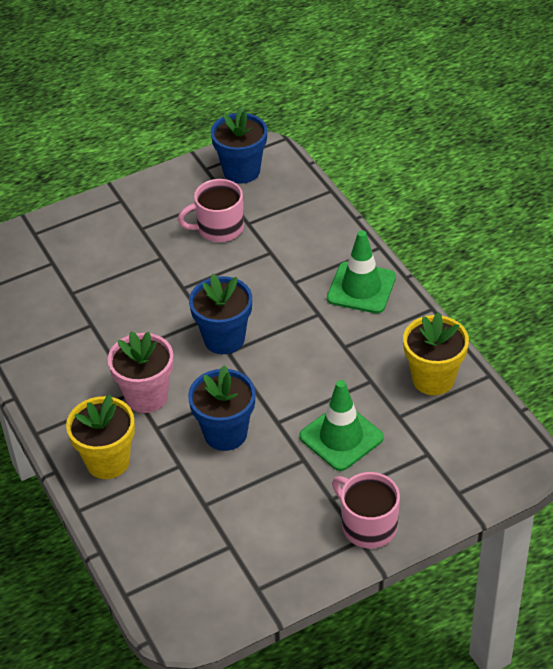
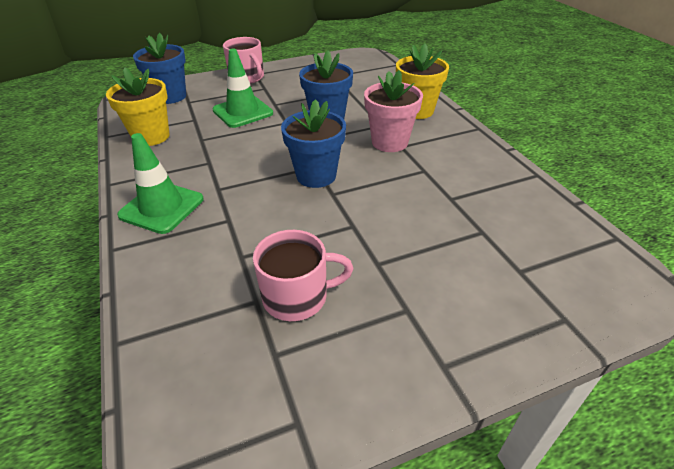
camera: 175 degrees left, 5 degrees down
(241, 171) = (235, 406): blue flower pot -> blue flower pot (170, 96)

